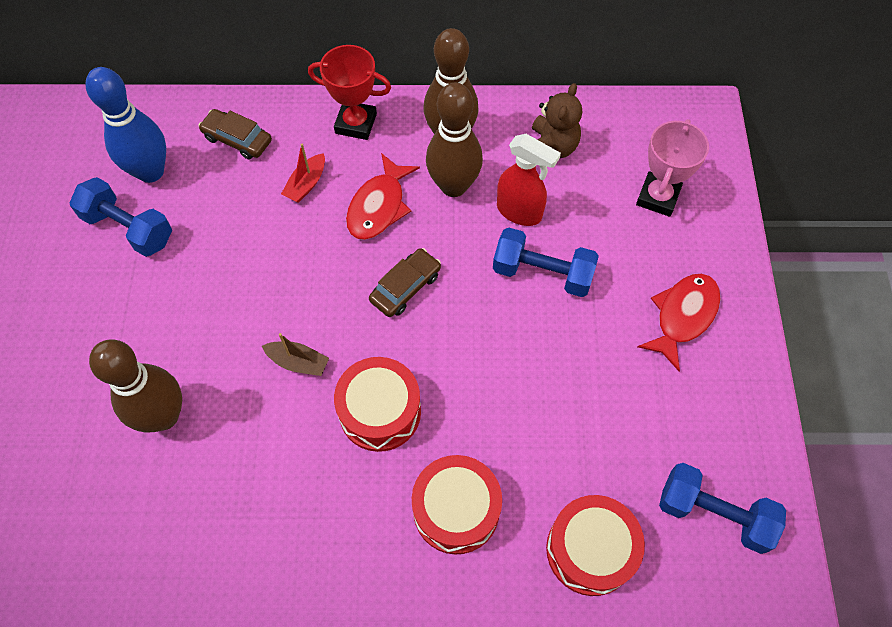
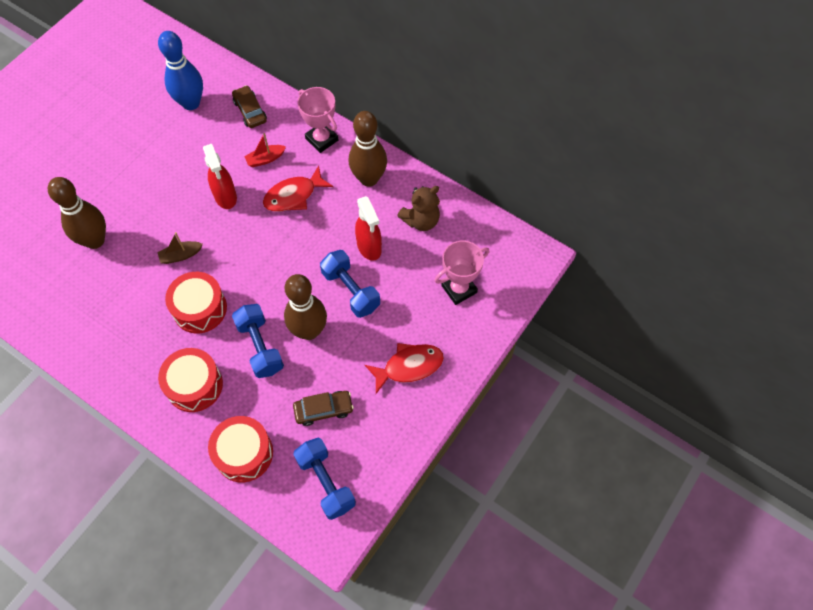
camera: 35 degrees right, 0 degrees up
(128, 228) = (155, 129): blue dumbbell -> blue dumbbell (260, 347)
(295, 257) = (225, 197): none -> red spray bottle
(298, 362) = (181, 255): brown boat -> brown boat turned 105 degrees clockwise
(356, 123) = (321, 139): red trophy -> pink trophy
(405, 287) = (269, 250): brown car -> brown car (323, 410)
(453, 186) = (345, 209): brown bowling pin -> brown bowling pin (309, 330)

